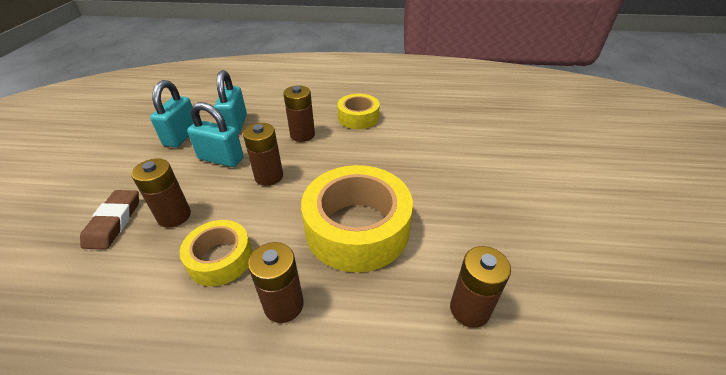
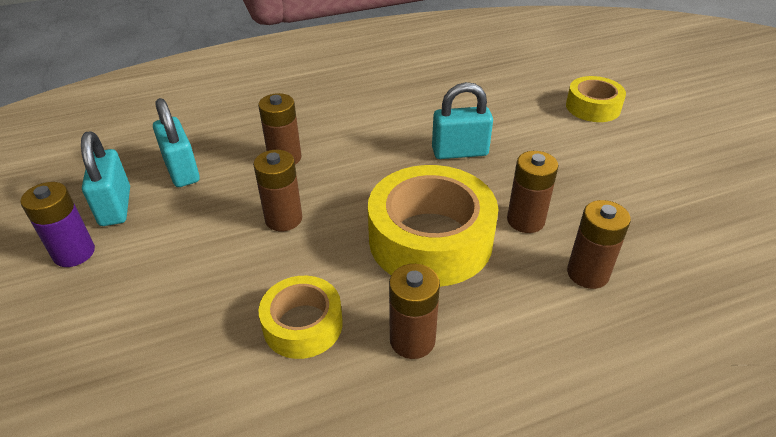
camera: 25 degrees left, 0 degrees up
(114, 222) = (122, 338): brown eraser -> none
(137, 157) = (74, 253): none -> purple battery
(174, 216) = (200, 302): brown battery -> brown battery (525, 220)
(221, 159) = (201, 218): turquoise padlock -> turquoise padlock (460, 152)
(358, 117) = (338, 118): yellow tape -> yellow tape (593, 107)

